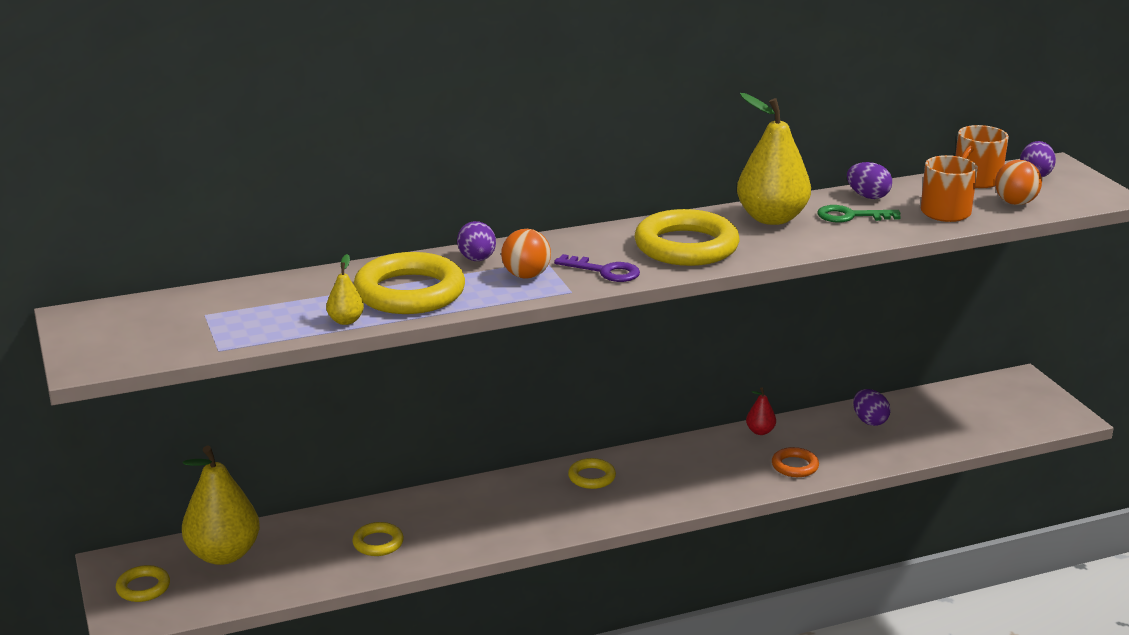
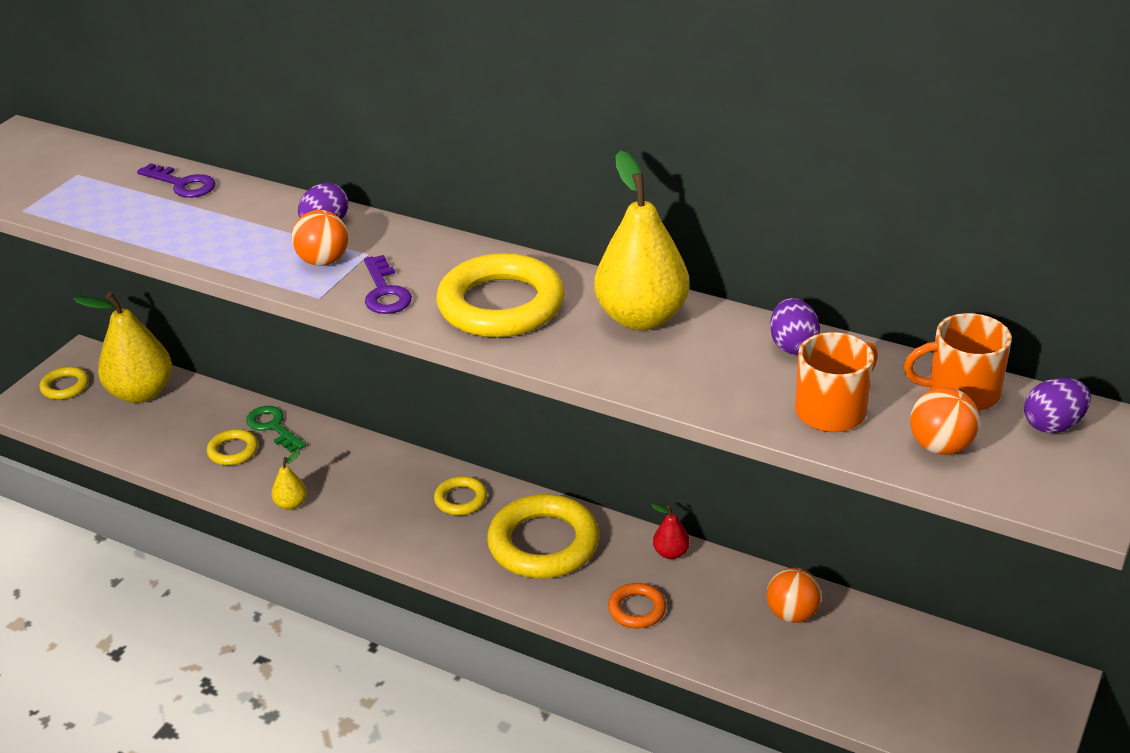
camera: 50 degrees right, 10 degrees up
(311, 284) = (182, 184): none -> purple key
(346, 321) = (133, 231): yellow pear -> yellow pear (291, 504)
(409, 292) = (220, 229): yellow ring -> yellow ring (543, 543)
(851, 216) = (722, 359): green key -> green key (273, 427)
(869, 421) = (792, 614): purple egg -> orange ball

